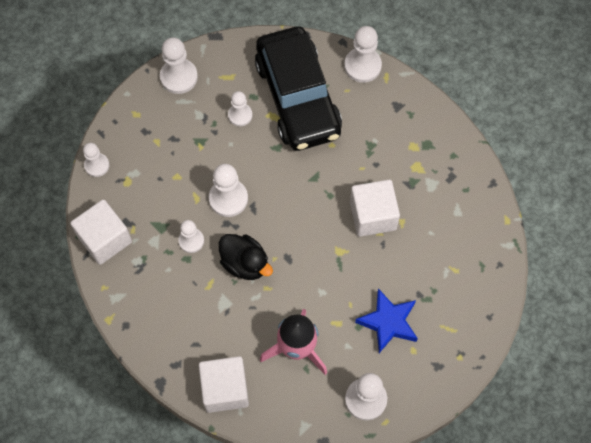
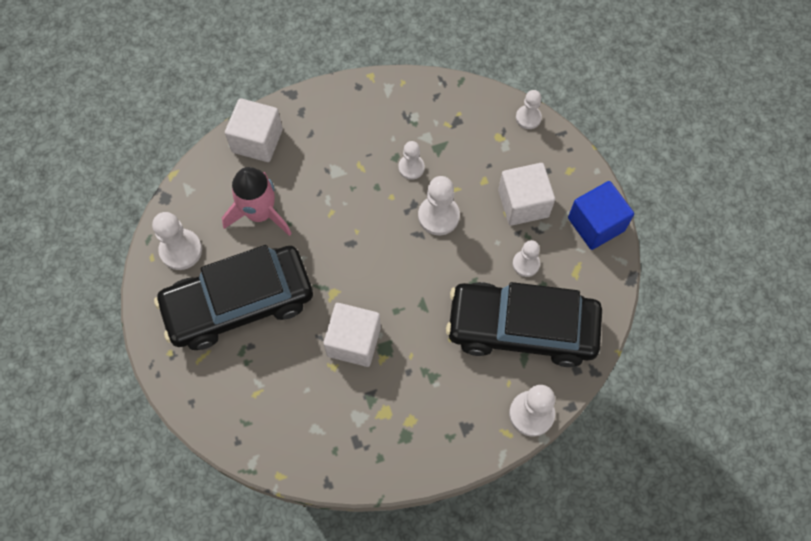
camera: 115 degrees right, 0 degrees up
(105, 239) = (449, 98): white cube -> white cube (523, 203)
(179, 77) = (596, 224): white pawn -> blue cube
(245, 263) = (365, 204): black duck -> none
(388, 322) = (239, 304): blue star -> black car

